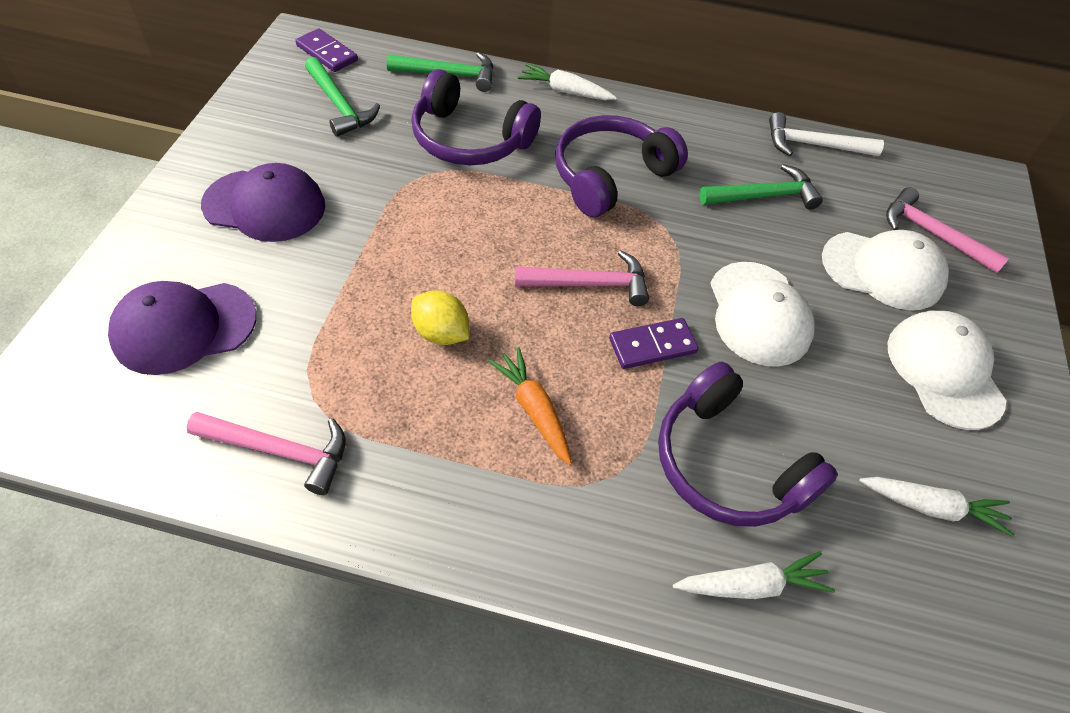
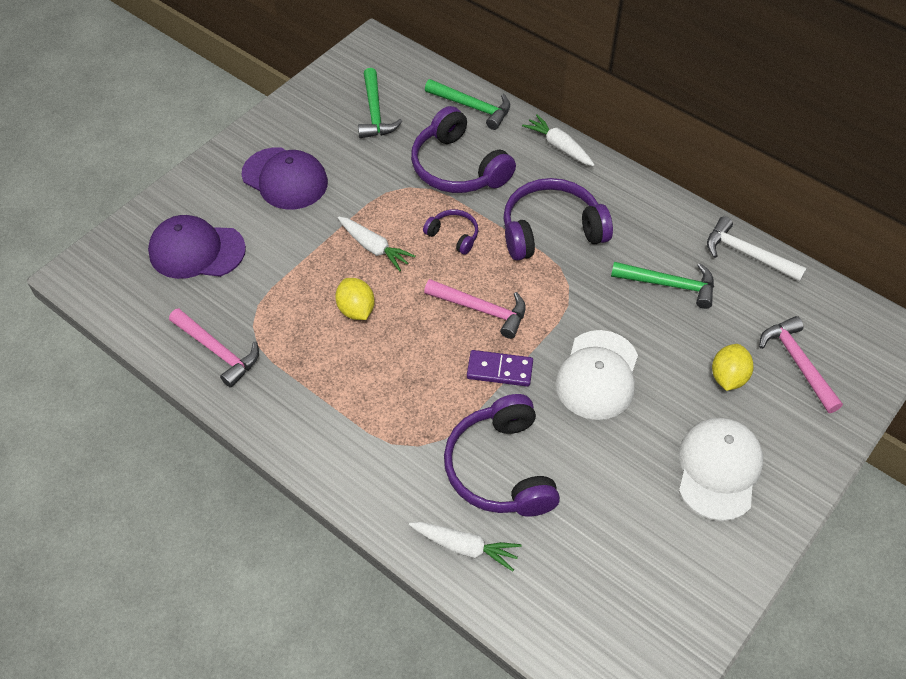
camera: 30 degrees right, 0 degrees up
(327, 53) = (388, 64): purple domino -> none
(508, 212) = (453, 235): none -> purple headphones
(534, 410) = (389, 383): orange carrot -> none
(883, 270) = (728, 377): white cap -> yellow lemon
(931, 507) = (631, 554): white carrot -> white carrot (374, 248)

